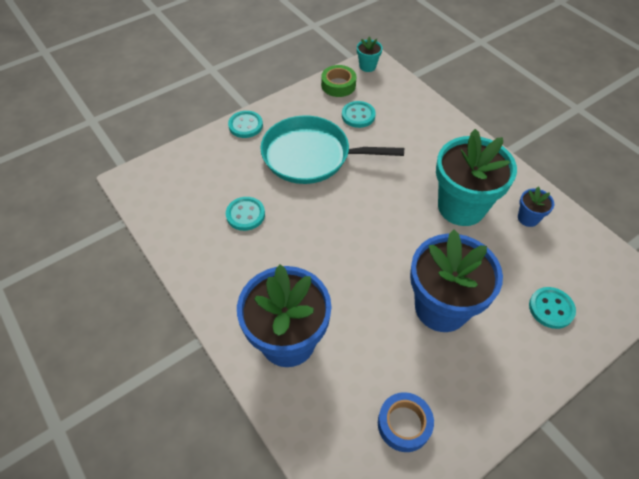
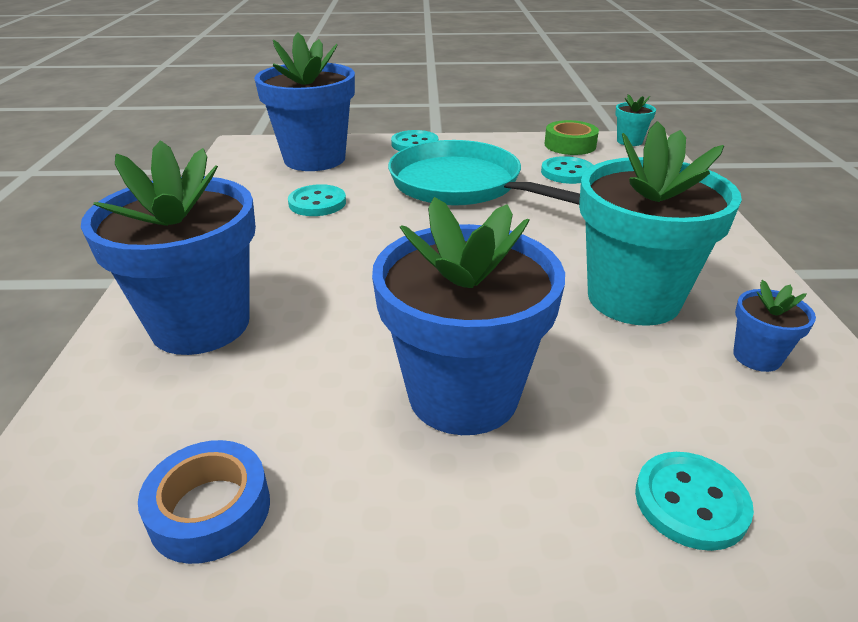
camera: 35 degrees right, 20 degrees down
(197, 172) = (314, 159): none -> blue flower pot

